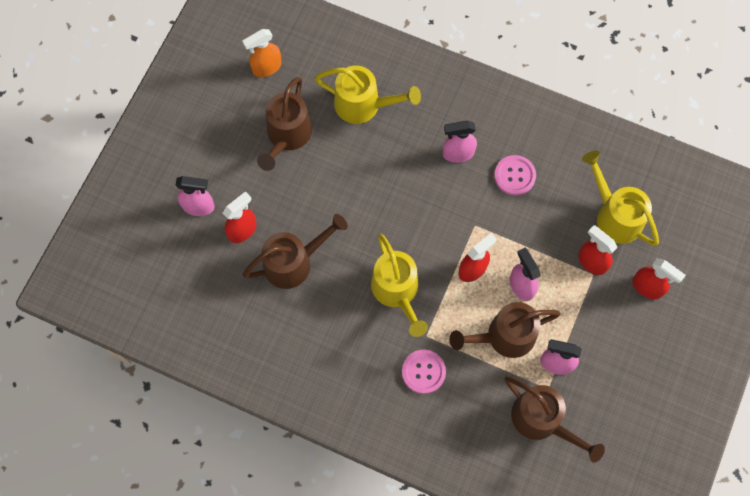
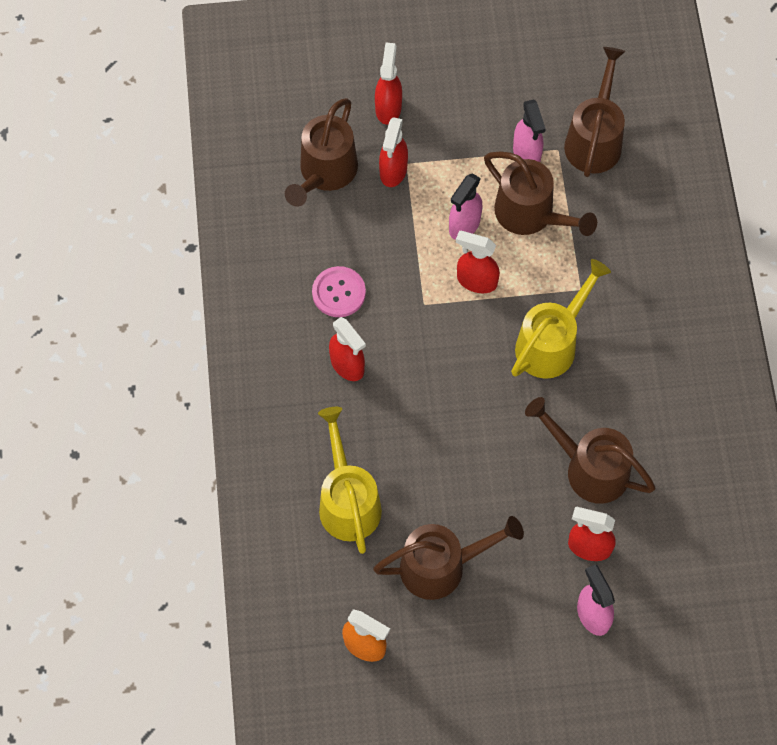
camera: 120 degrees left, 5 degrees down
(423, 372) = (620, 272): pink button -> none
(458, 153) = (347, 365): pink spray bottle -> red spray bottle
(614, 215) = (325, 174): yellow watering can -> brown watering can

